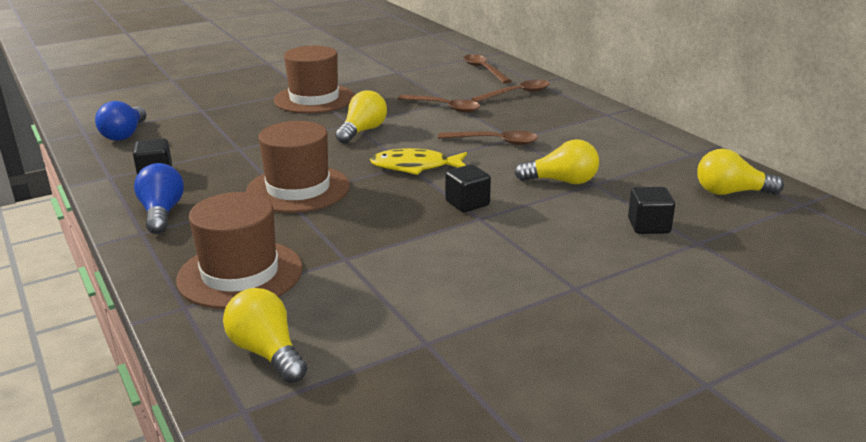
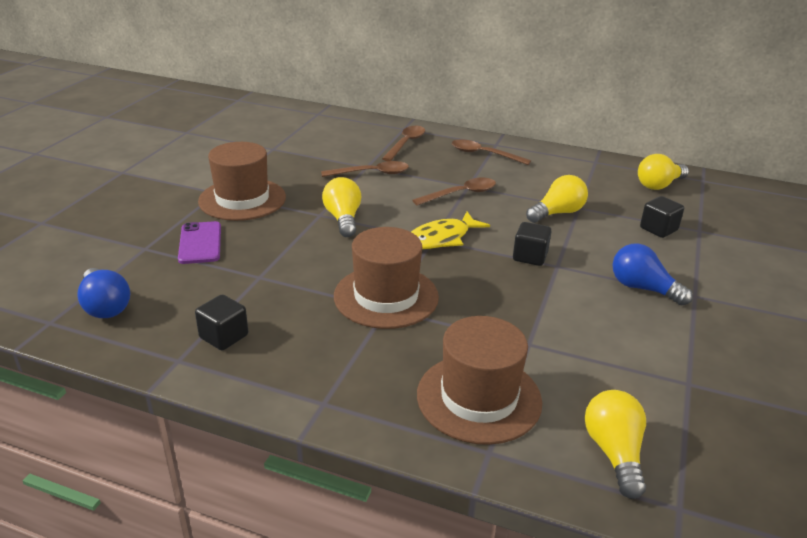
camera: 40 degrees left, 5 degrees up
(162, 213) = (307, 374): blue light bulb -> blue light bulb (642, 288)
(239, 117) = (200, 243): none -> purple phone
(267, 352) = (614, 452): yellow light bulb -> yellow light bulb turned 75 degrees clockwise
(484, 70) = (343, 127): brown spoon -> brown spoon (483, 154)

